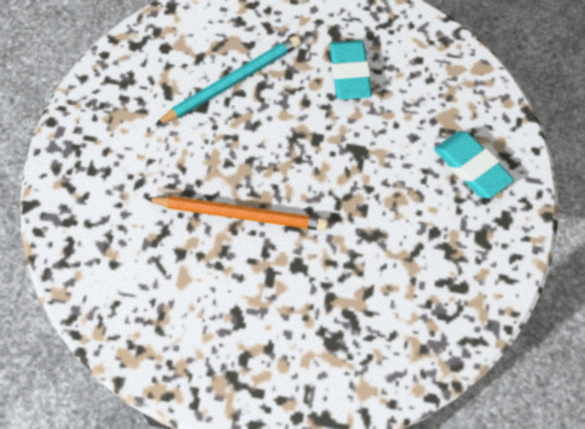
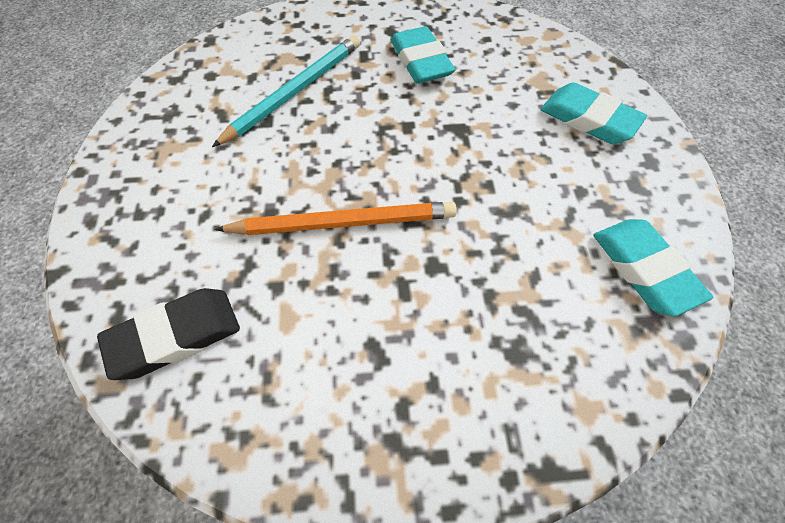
camera: 15 degrees left, 5 degrees down
(106, 272) = (175, 336): none -> black eraser
(452, 307) = (644, 269): none -> turquoise eraser

